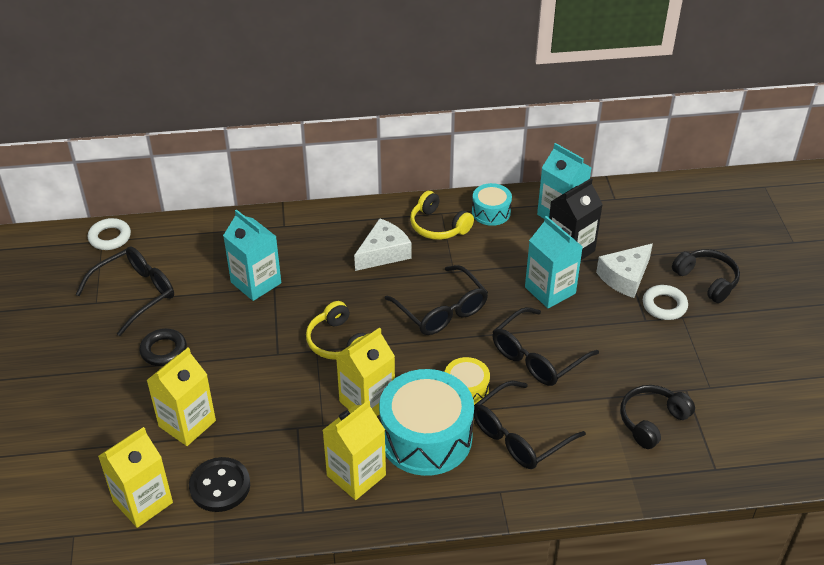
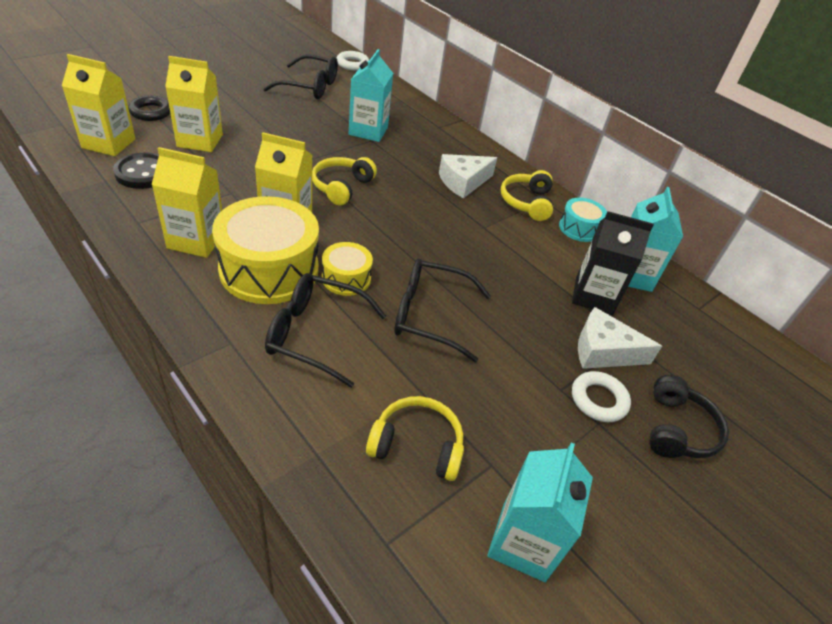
camera: 50 degrees right, 0 degrees up
(163, 350) = (265, 112): black ring -> black ring (151, 112)
(383, 253) = (463, 182): white cheese -> white cheese turned 135 degrees clockwise
(426, 437) = (269, 269): turquoise drum -> yellow drum
(441, 310) = (430, 233): black glasses -> none
(550, 290) = (525, 298): turquoise carton -> turquoise carton (523, 542)
(652, 421) = (417, 445): black headphones -> yellow headphones

